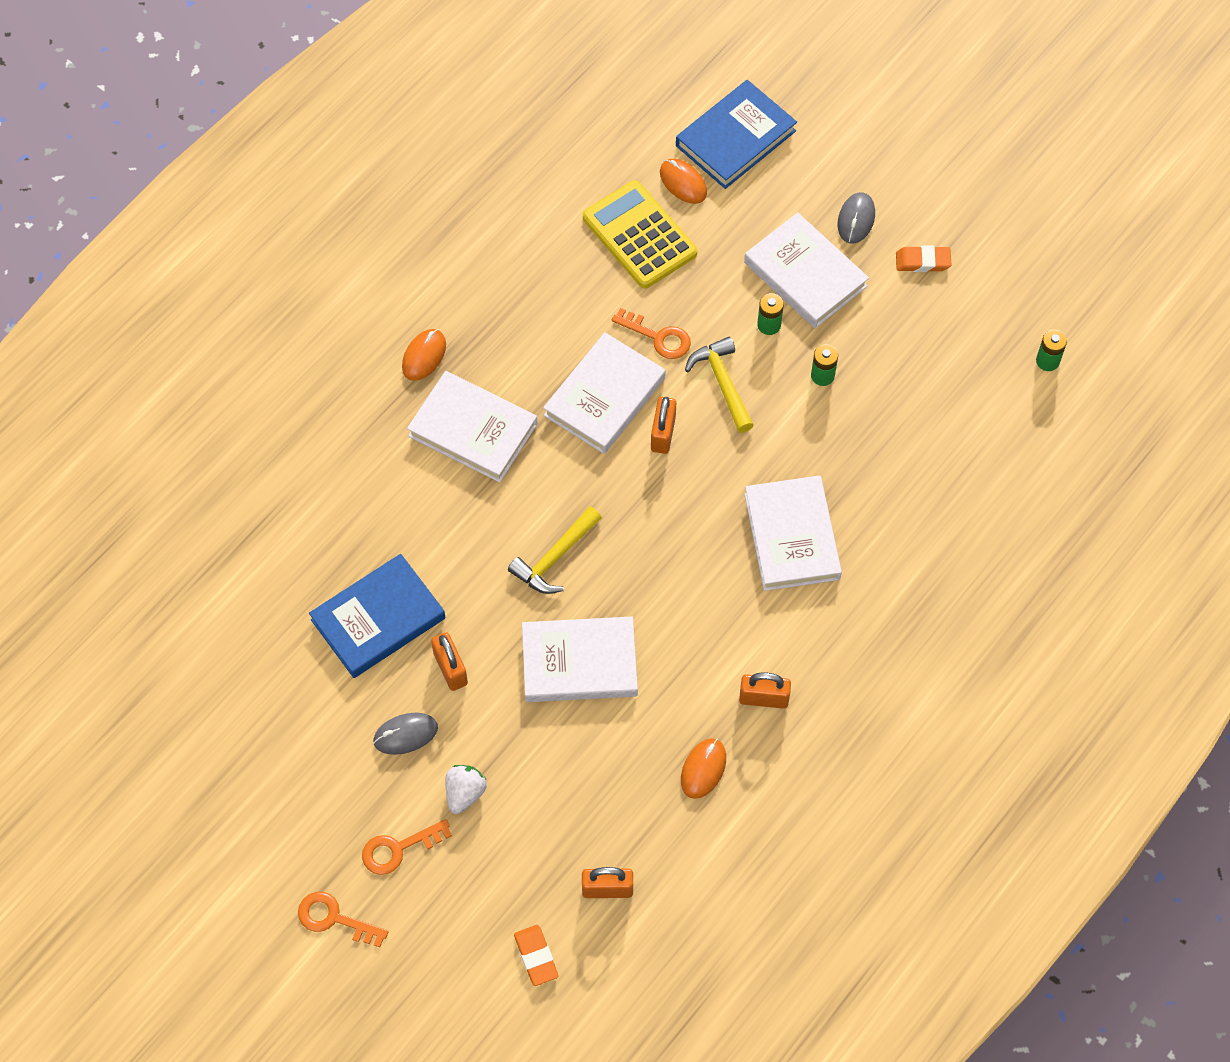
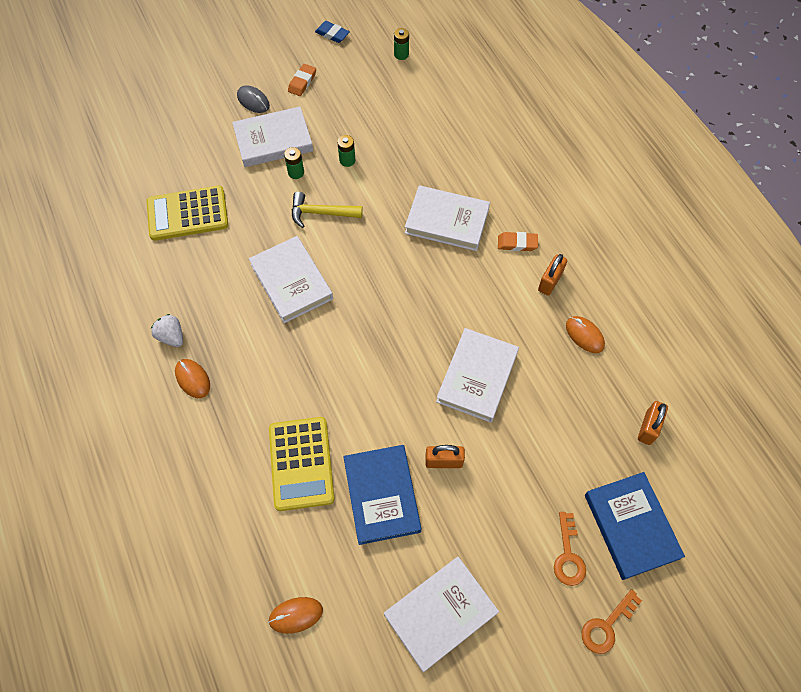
camera: 65 degrees left, 0 degrees up
(376, 518) = (301, 463): none -> yellow calculator
(405, 734) = (481, 513): grey mouse -> none
(465, 793) = (543, 491): white strawberry -> white strawberry (171, 336)
(473, 430) = (269, 371): white book -> white book (440, 614)
(536, 956) = (682, 494): orange eraser -> orange eraser (517, 243)
(555, 558) = (393, 360): yellow hammer -> none
(658, 337) = (267, 234): orange key -> none
(663, 433) = (337, 260): orange padlock -> none
(683, 183) = (166, 175): orange mouse -> orange mouse (296, 615)
(735, 138) = (155, 135): blue book -> blue book (631, 526)
(1031, 258) = (332, 34): none -> blue eraser

